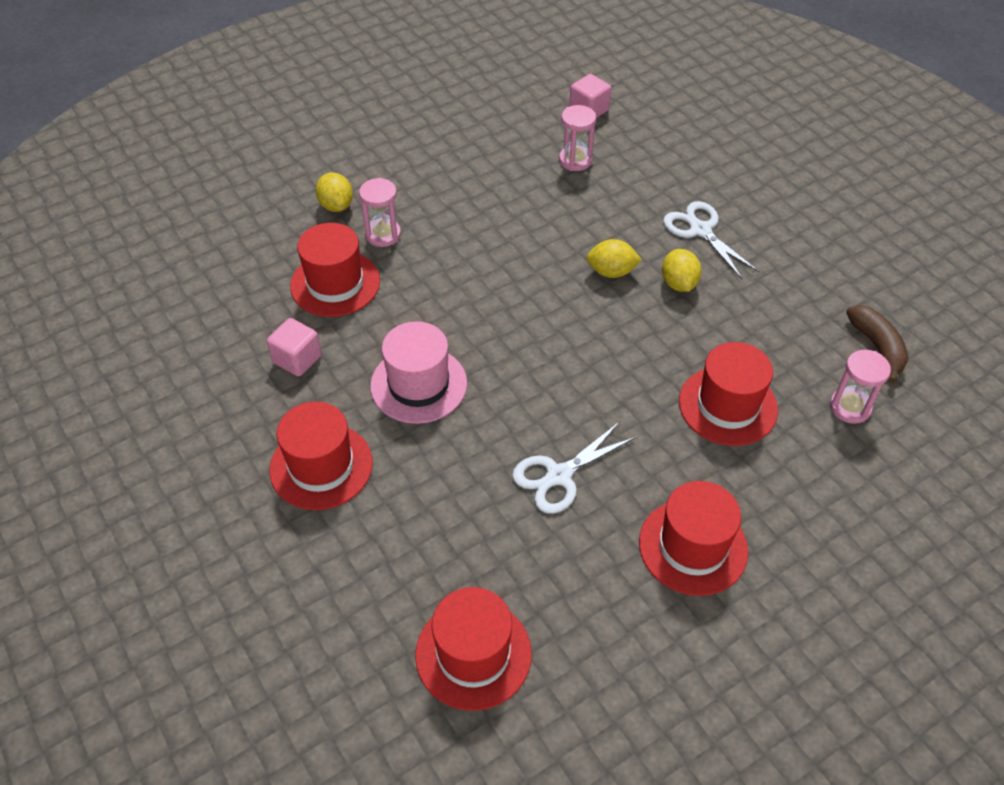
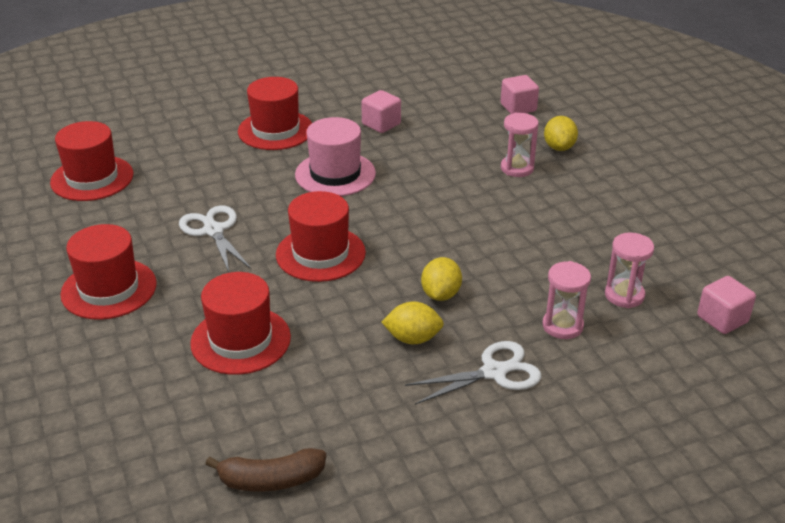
camera: 100 degrees right, 15 degrees down
(249, 241) = (518, 108): none -> pink cube
(335, 283) = (459, 143): red hat -> red hat (320, 254)
(336, 205) = (559, 147): yellow lemon -> yellow lemon turned 75 degrees counterclockwise
(850, 407) = (199, 430): pink hourglass -> pink hourglass (562, 326)

